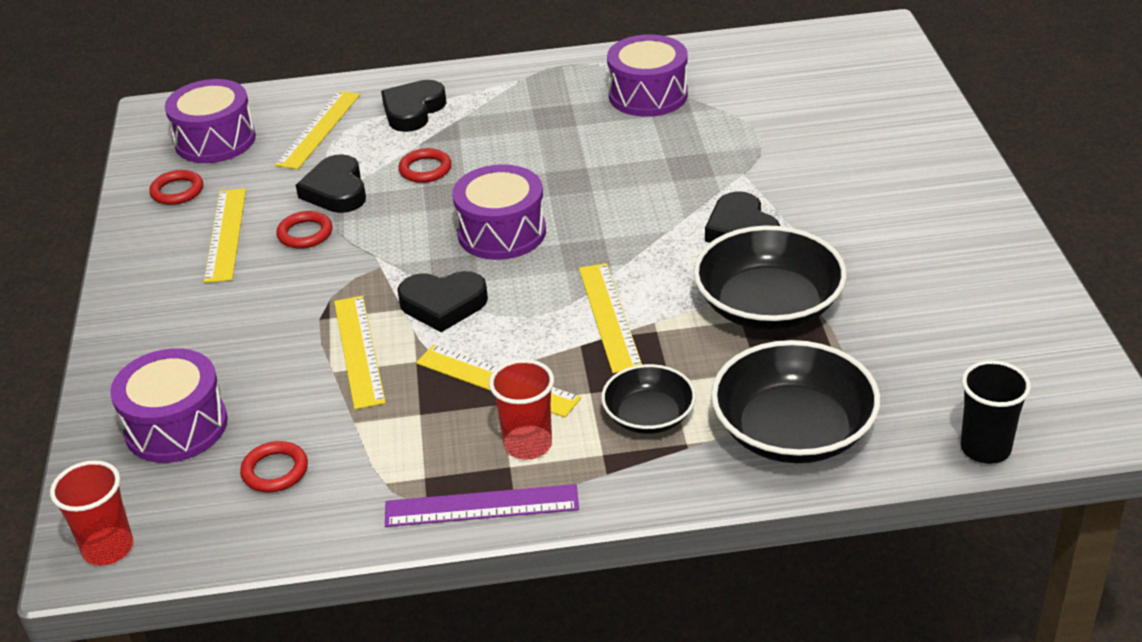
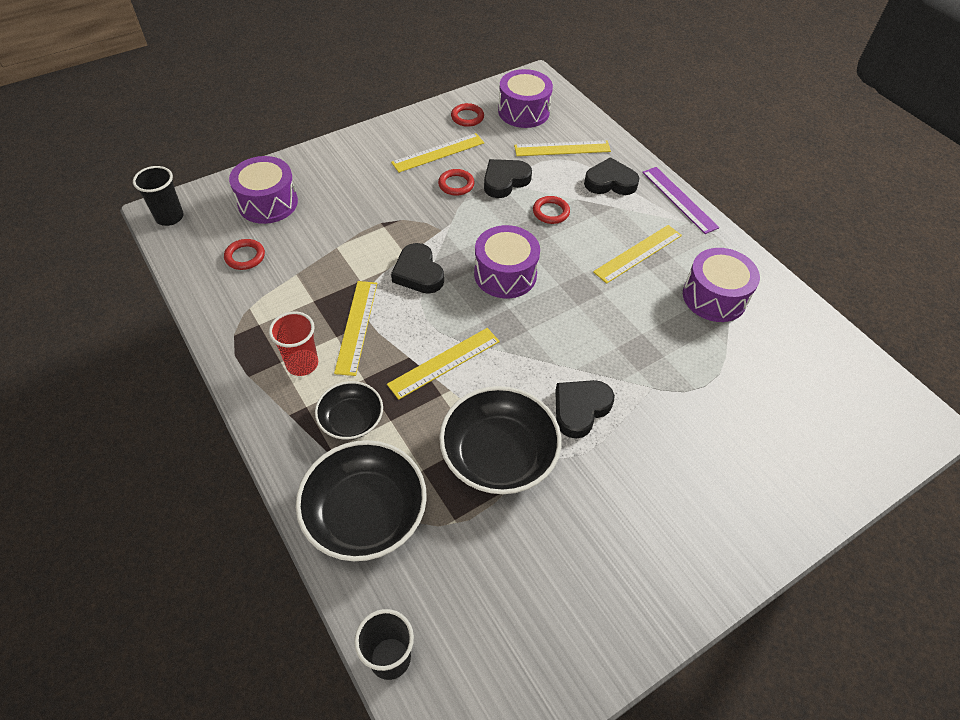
camera: 60 degrees right, 15 degrees up
(108, 549) = (169, 217): red cup -> black cup
(359, 351) = (359, 251): yellow ruler -> yellow ruler (638, 253)
(481, 506) = (241, 361): purple ruler -> purple ruler (679, 199)

